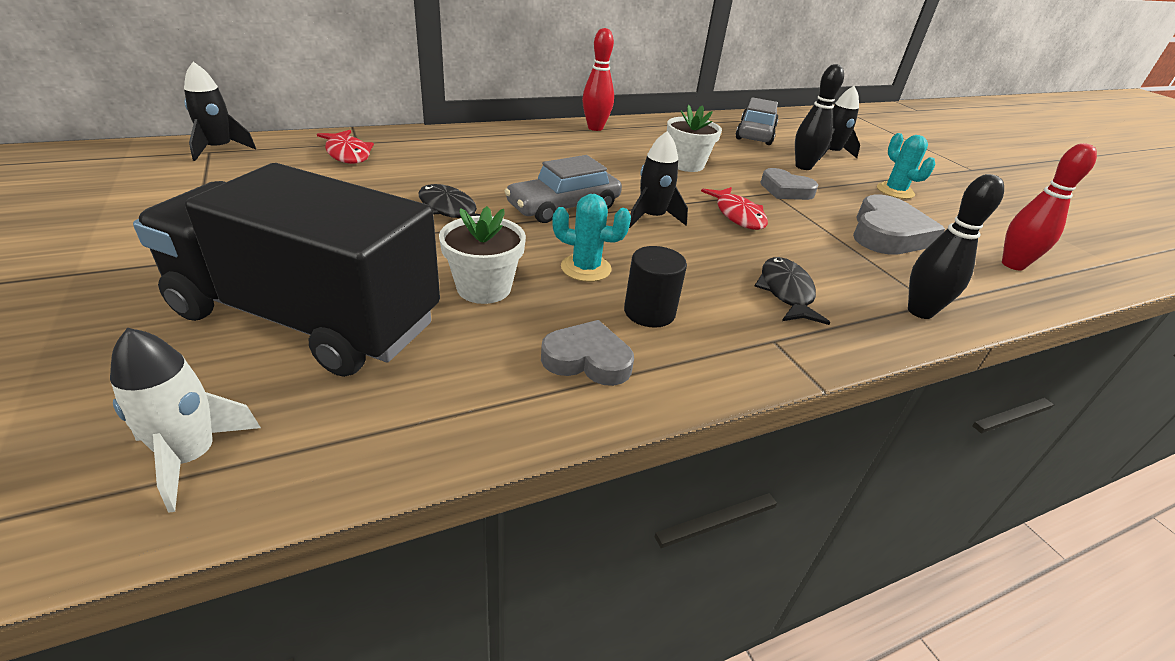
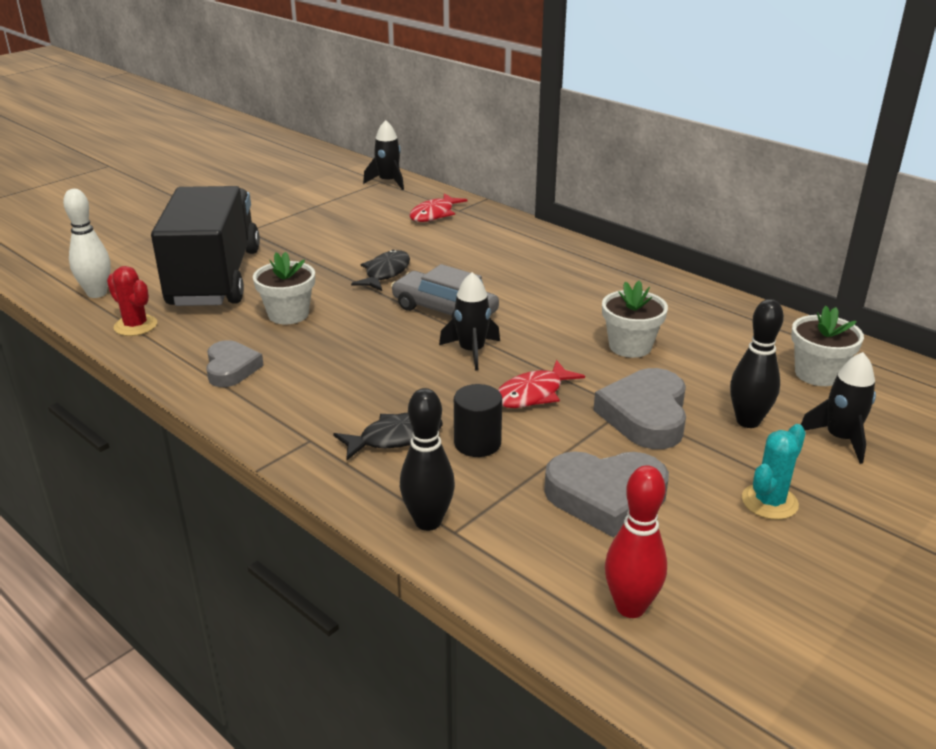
camera: 70 degrees right, 5 degrees down
(191, 456) = (97, 293): white rocket -> white bowling pin
(378, 427) = (135, 326): none -> red cactus
(586, 268) = (349, 342): turquoise cactus -> none
(595, 128) = (655, 281): red bowling pin -> none
(649, 312) = (307, 379): black cylinder -> black cylinder (477, 443)
(755, 134) = (817, 374): grey car -> white flower pot
(785, 190) = (645, 415): grey heart -> grey heart, size x1.53

